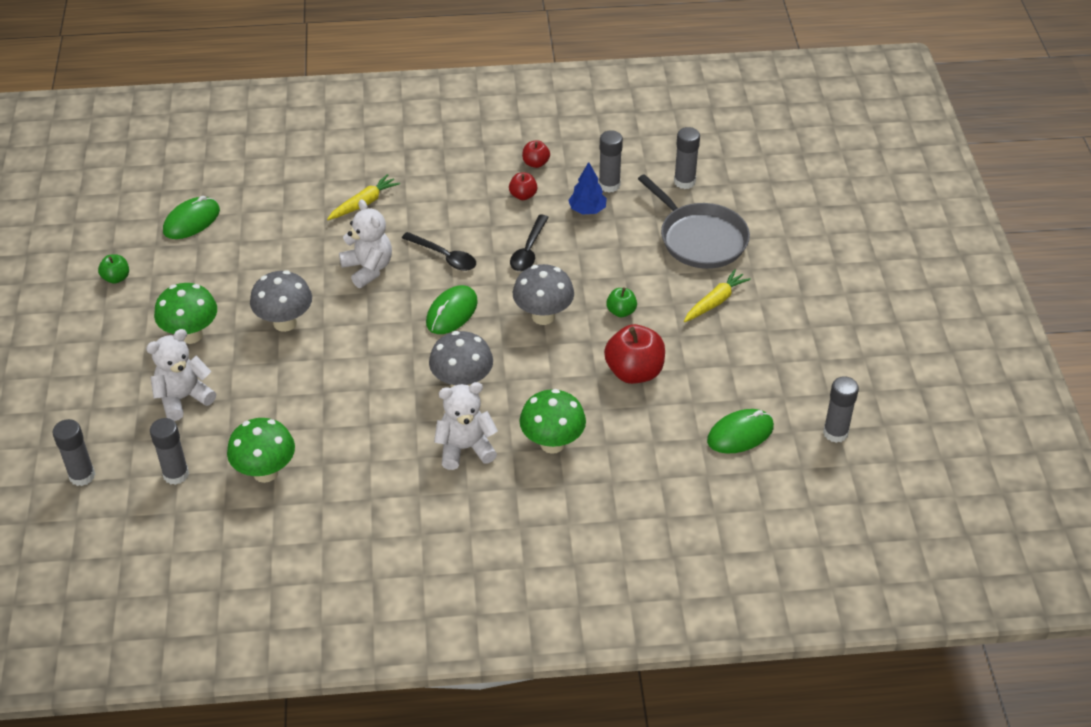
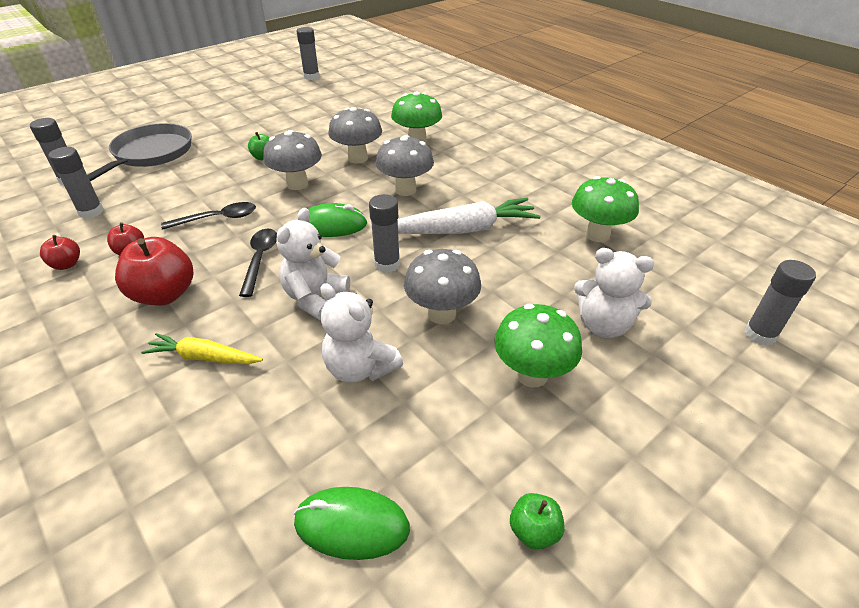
camera: 125 degrees left, 5 degrees down
(176, 474) = (669, 278): grey glue stick -> grey glue stick (387, 264)
(363, 388) = (462, 230): none -> white carrot
(465, 448) = (460, 167): white teddy bear -> white teddy bear (360, 368)
(556, 378) = (357, 158): none -> grey mushroom
(587, 210) = (137, 210): blue tree -> none
(634, 372) = (322, 136): red apple -> red apple (164, 294)
(715, 302) = (224, 130): yellow carrot -> none
(740, 434) = (340, 96): green mouse -> none

